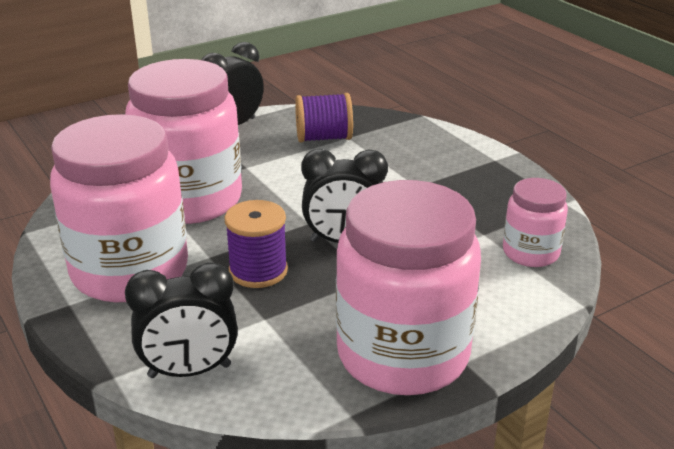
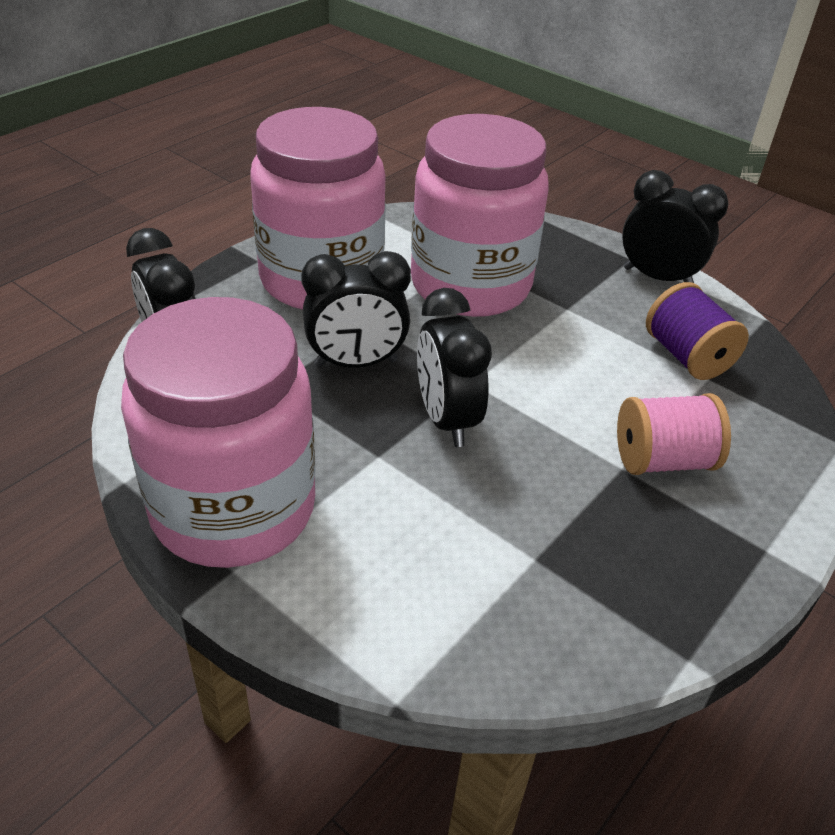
camera: 70 degrees right, 10 degrees up
(258, 271) = (356, 363): purple spool -> black clock
(415, 171) = (662, 460): none -> pink spool
(530, 253) = (511, 622): pink jar -> none

